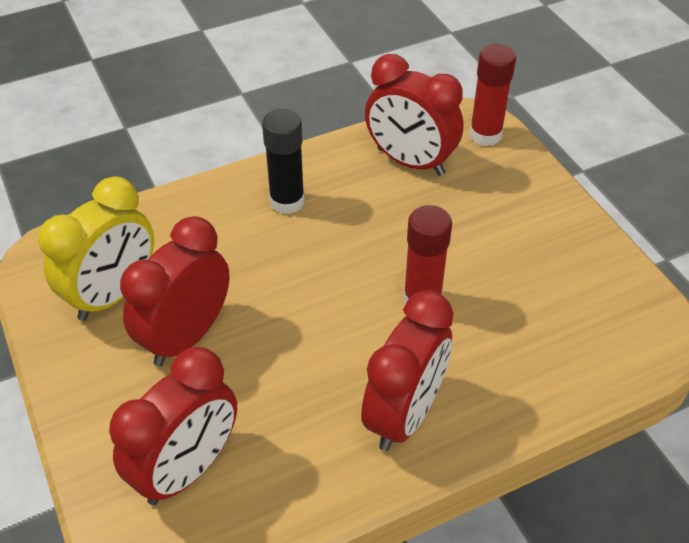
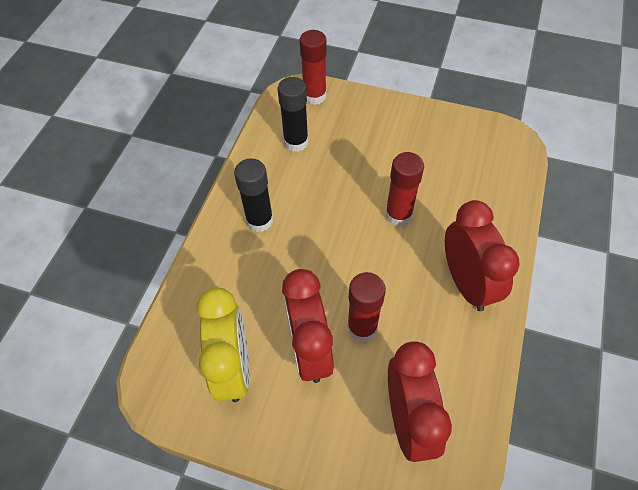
camera: 45 degrees left, 10 degrees up
(253, 361) = (362, 327): none -> red glue stick
(410, 162) = (296, 142): red clock -> black glue stick

